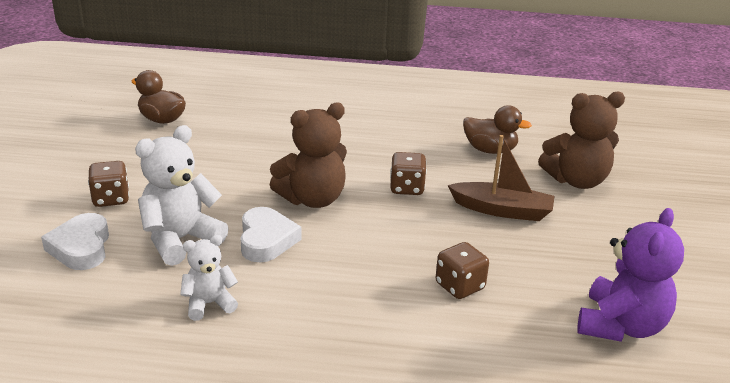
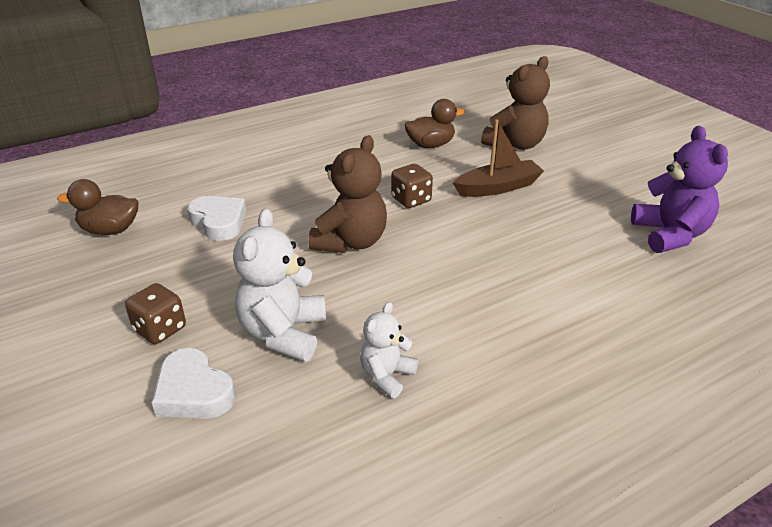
camera: 35 degrees left, 5 degrees up
(266, 240) = (359, 295): white heart -> white heart (219, 222)
(460, 286) = (546, 258): brown dice -> none

